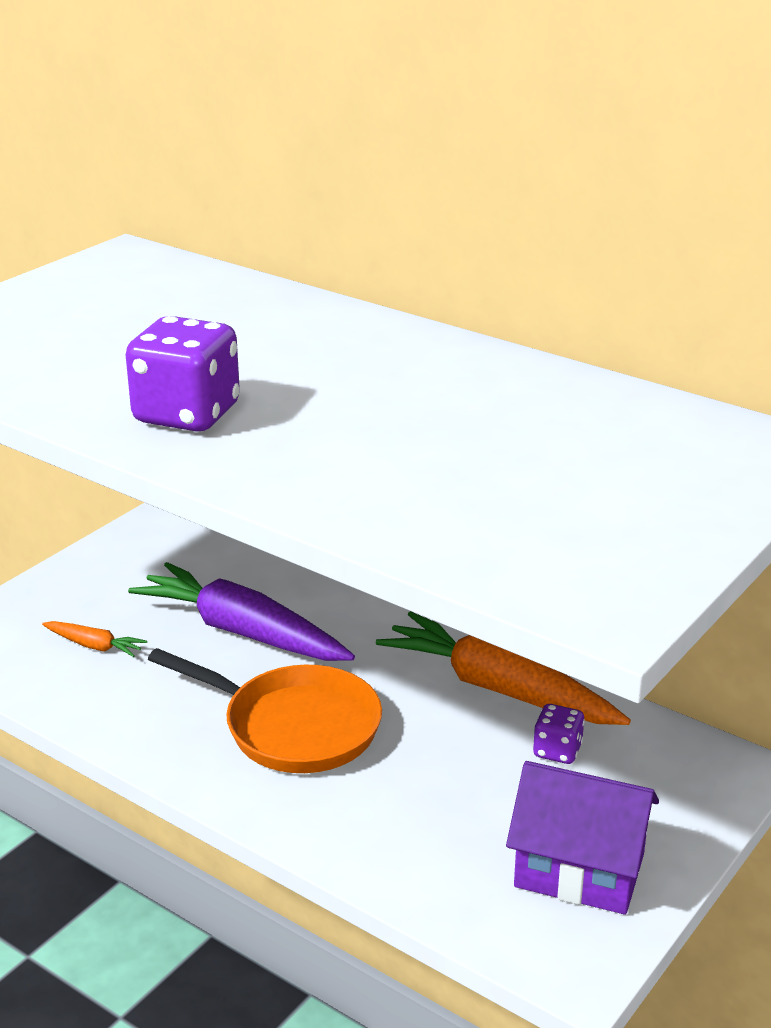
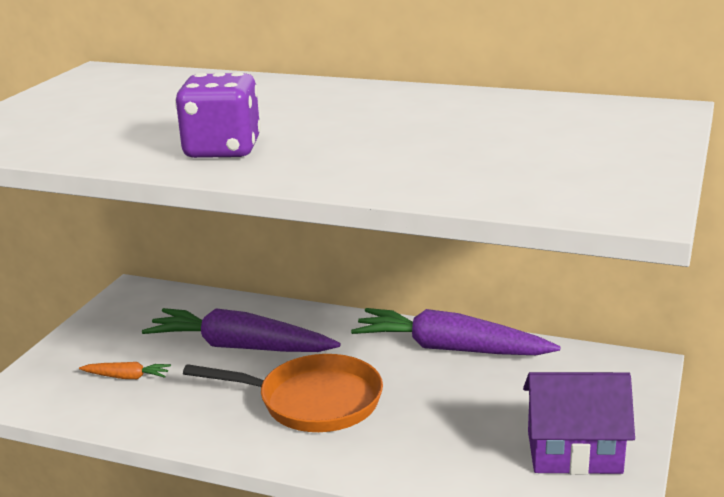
camera: 15 degrees left, 5 degrees down
(499, 689) = (450, 349): orange carrot -> purple carrot
(557, 751) = (514, 379): purple dice -> none

